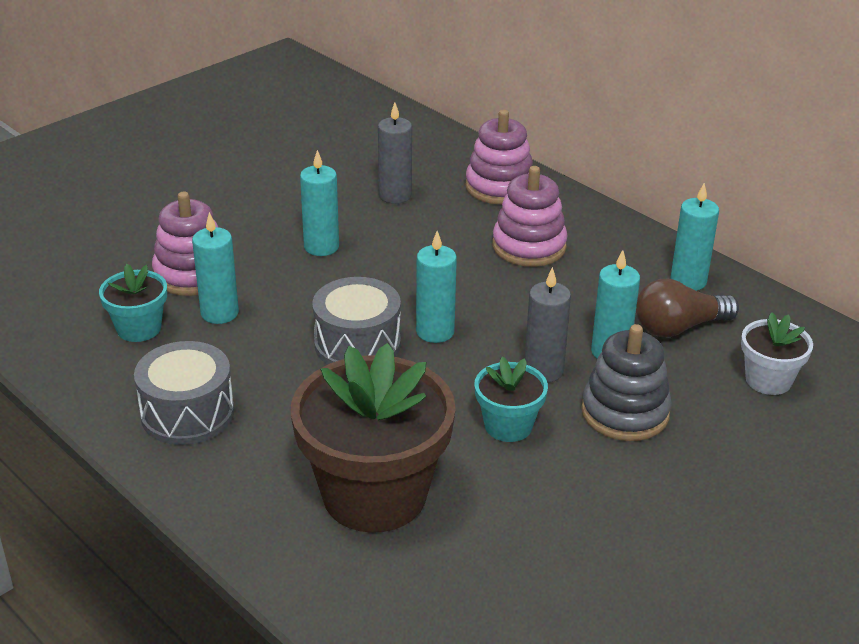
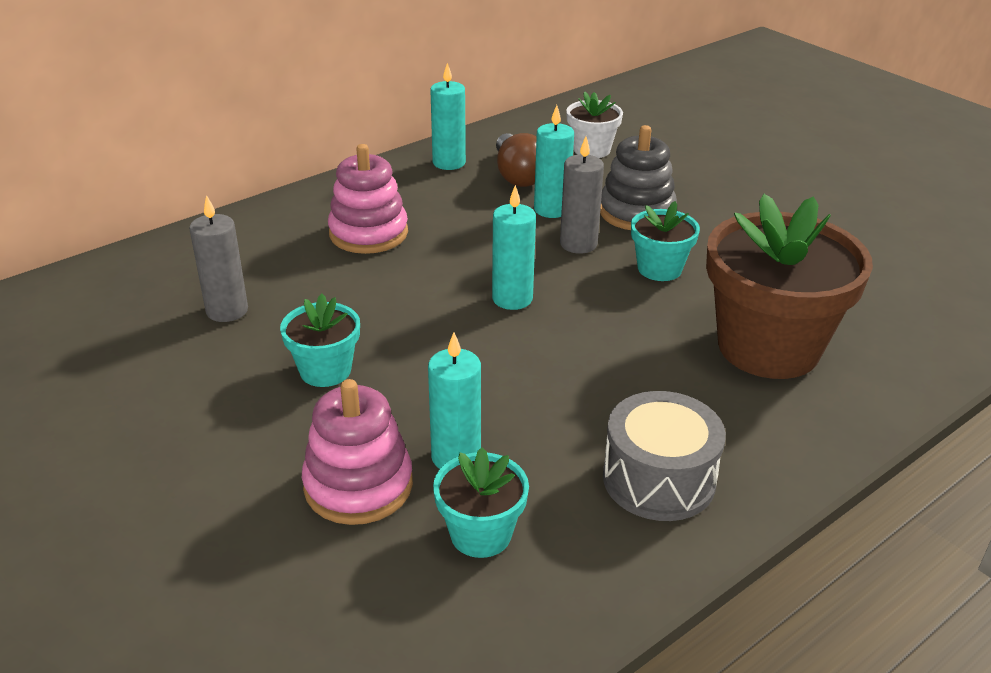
camera: 85 degrees left, 0 degrees up
(321, 247) = (325, 370): turquoise candle -> turquoise flower pot
(357, 344) = (530, 349): grey drum -> none
(499, 187) = (242, 240): pink stacking toy -> none

